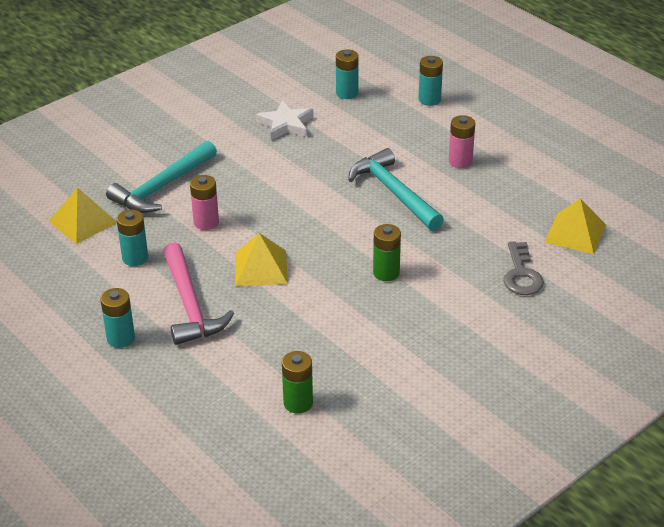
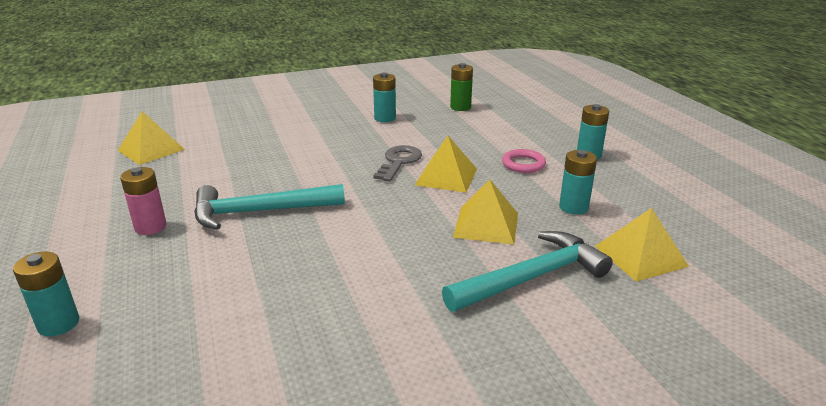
camera: 160 degrees left, 10 degrees down
(190, 305) = (523, 164): pink hammer -> pink ring
(206, 222) = (486, 225): pink battery -> yellow pyramid
(285, 124) = (306, 336): white star -> none
(347, 93) = (156, 375): turquoise battery -> turquoise battery (385, 118)
(386, 273) = (338, 154): green battery -> none
(394, 192) = (260, 211): turquoise hammer -> turquoise hammer turned 90 degrees clockwise
(521, 274) = (234, 135): grey key -> grey key (399, 162)

